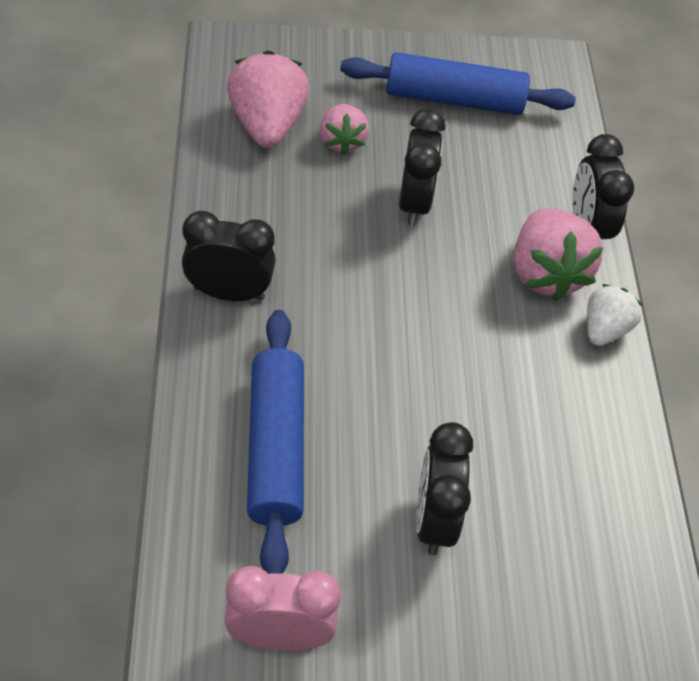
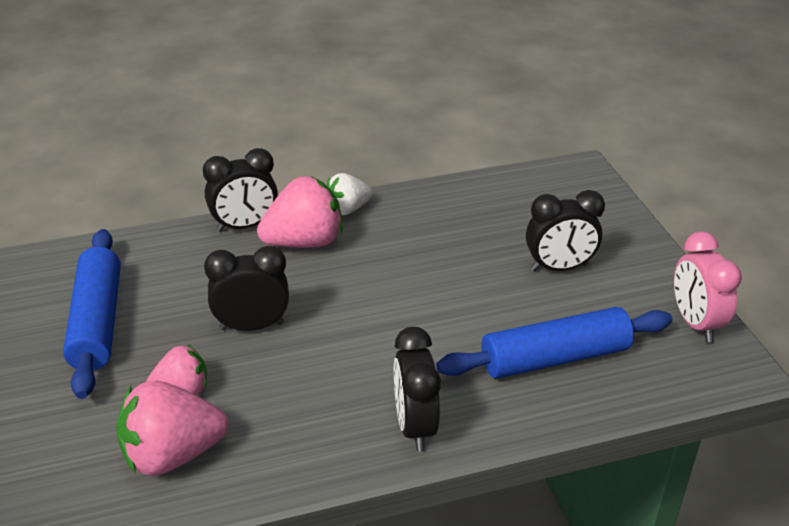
camera: 100 degrees left, 15 degrees down
(604, 329) = (347, 209): white strawberry -> white strawberry turned 45 degrees counterclockwise

